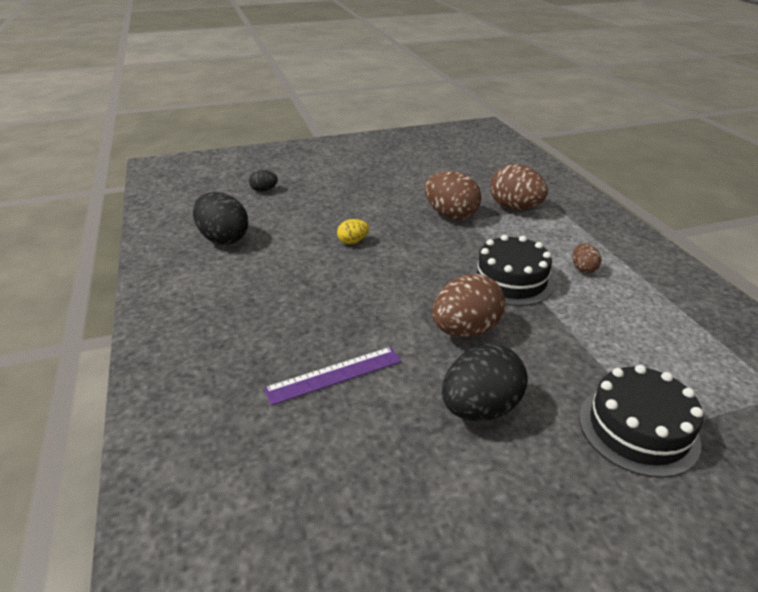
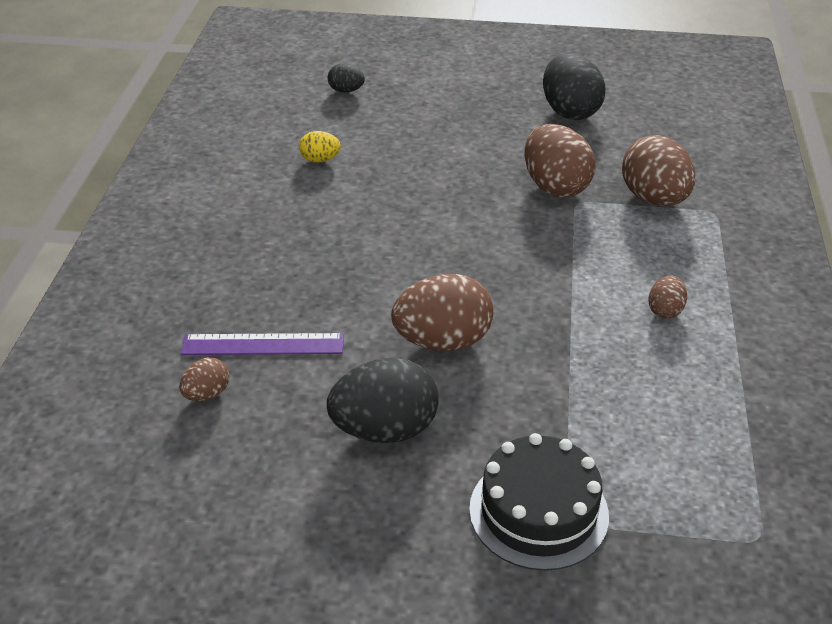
camera: 25 degrees right, 5 degrees up
(223, 239) = (256, 148): black egg -> black egg (570, 112)
(317, 430) = (207, 394): none -> brown egg
(353, 242) = (401, 192): yellow egg -> yellow egg (320, 160)
(511, 280) = (554, 298): black cake -> none

